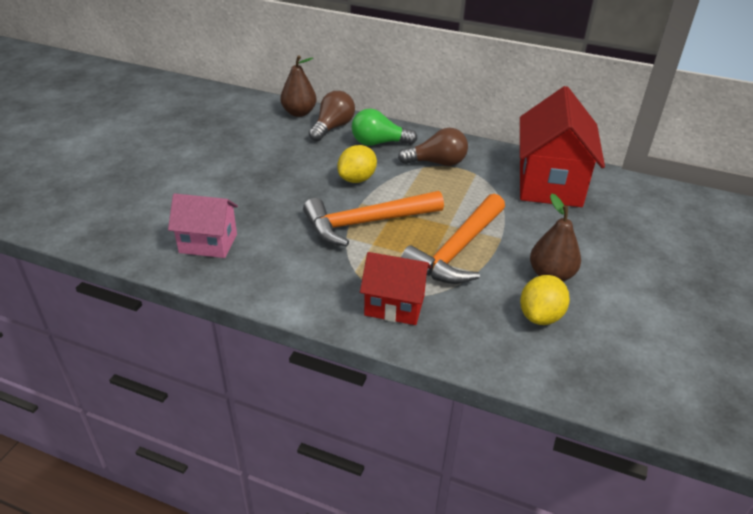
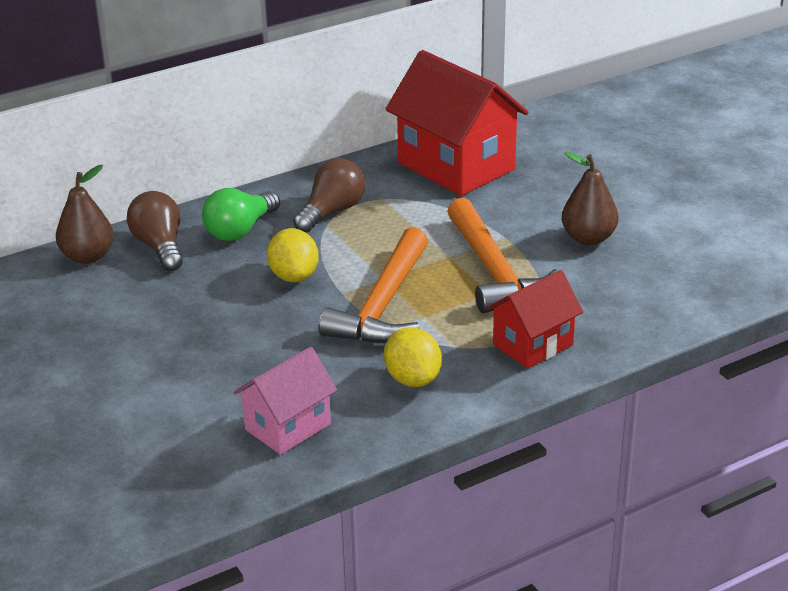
camera: 50 degrees left, 5 degrees down
(540, 316) = (633, 272): yellow lemon -> yellow lemon (413, 379)

